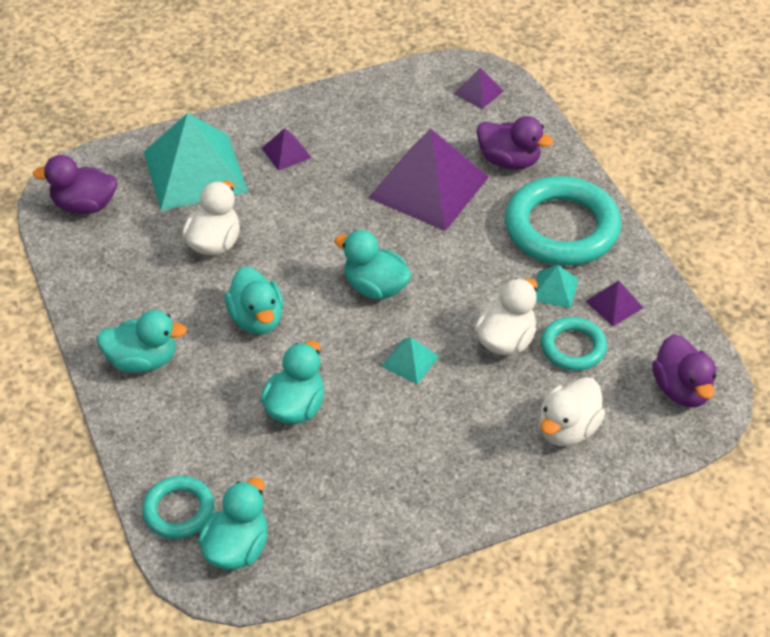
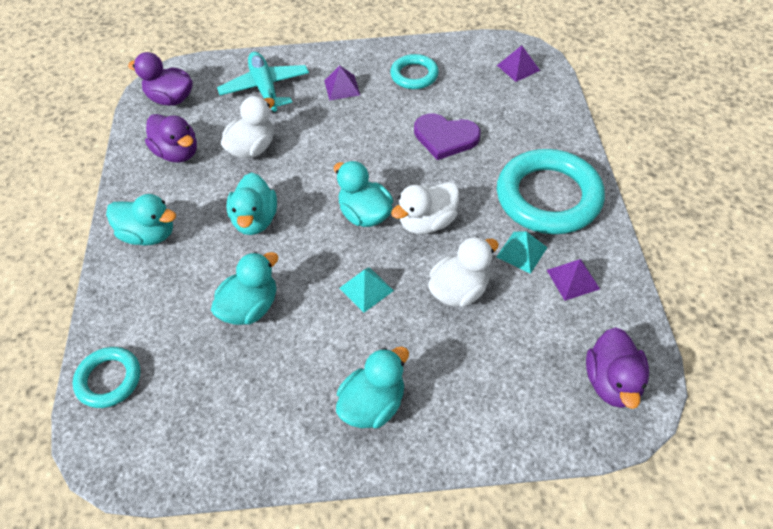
camera: 20 degrees right, 5 degrees up
(195, 171) = (265, 89): turquoise pyramid -> turquoise plane
(237, 548) = (138, 431): turquoise duck -> turquoise duck (373, 404)
(428, 187) = (445, 137): purple pyramid -> purple heart
(509, 161) = (523, 129): purple duck -> purple duck (177, 153)
(567, 429) = (485, 394): white duck -> white duck (427, 222)
(573, 347) = (519, 312): turquoise ring -> turquoise ring (414, 75)

